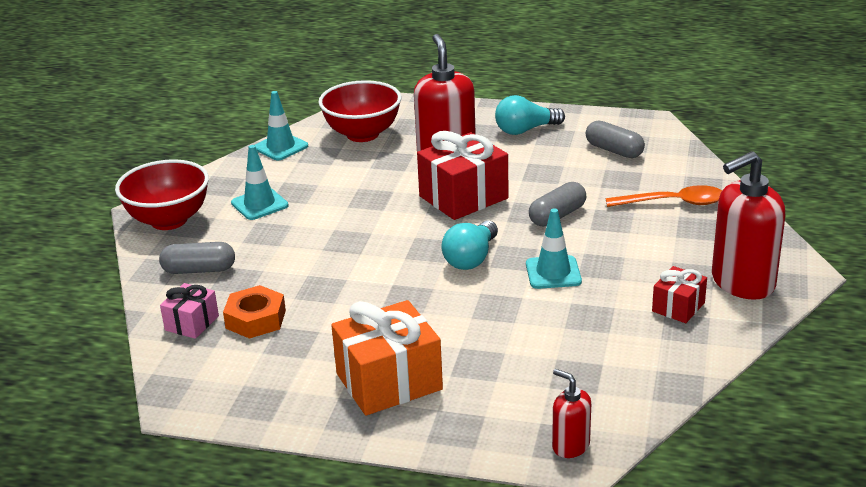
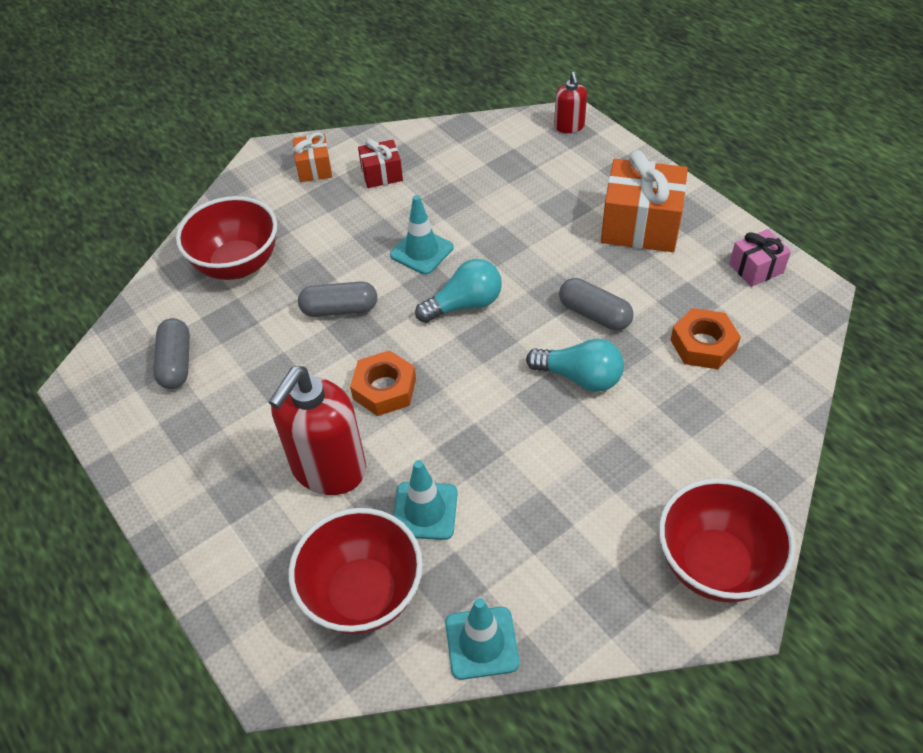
camera: 140 degrees left, 20 degrees up
(192, 323) = (764, 374): pink gift -> pink gift (756, 268)
(199, 270) = (722, 447): grey capsule -> grey capsule (594, 314)
(259, 204) = (592, 523): turquoise traffic cone -> turquoise traffic cone (425, 511)
(463, 197) = (384, 389): red gift -> orange nut
(525, 130) = (199, 460): turquoise light bulb -> turquoise light bulb (579, 377)
(673, 203) = (237, 265): orange spoon -> red bowl
(742, 283) = (314, 168): red soap dispenser -> orange gift

